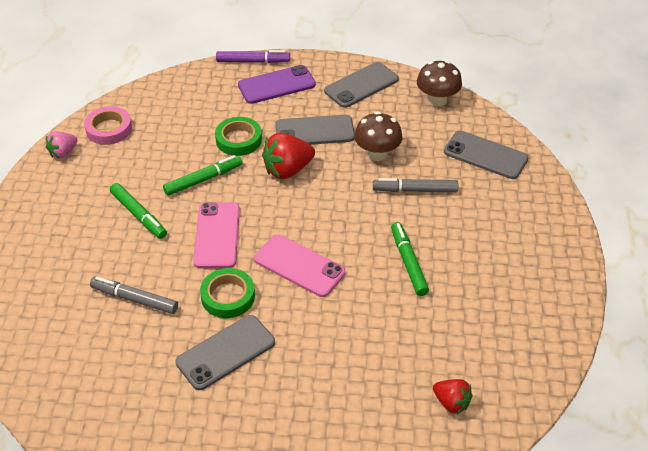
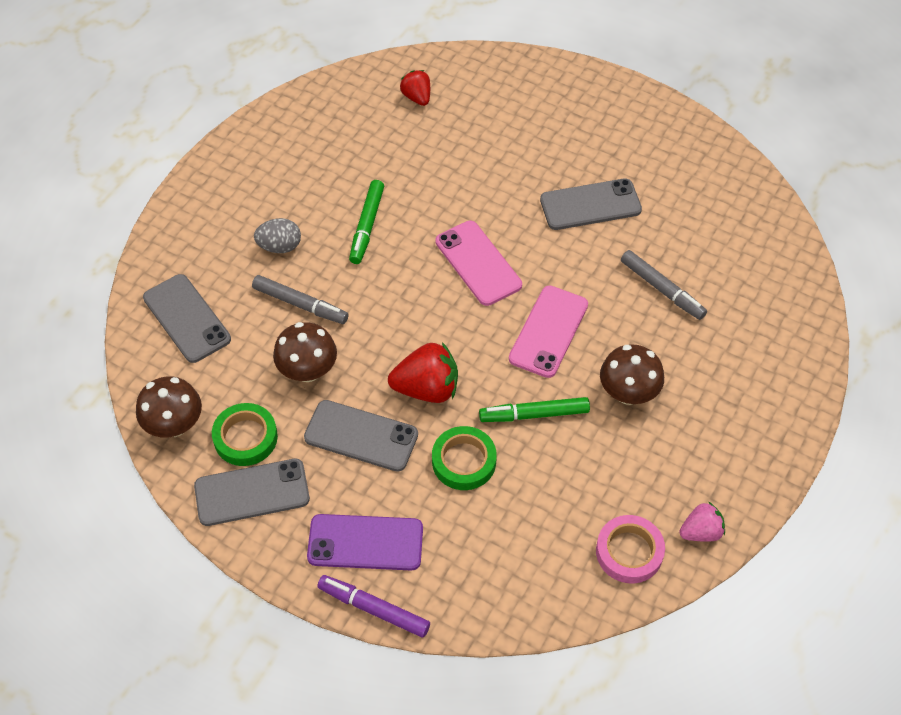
camera: 155 degrees left, 10 degrees up
(139, 215) = (628, 393): green marker -> brown mushroom
(228, 296) = (566, 258): green tape -> green tape (245, 437)
(463, 223) = (280, 246): none -> grey egg

